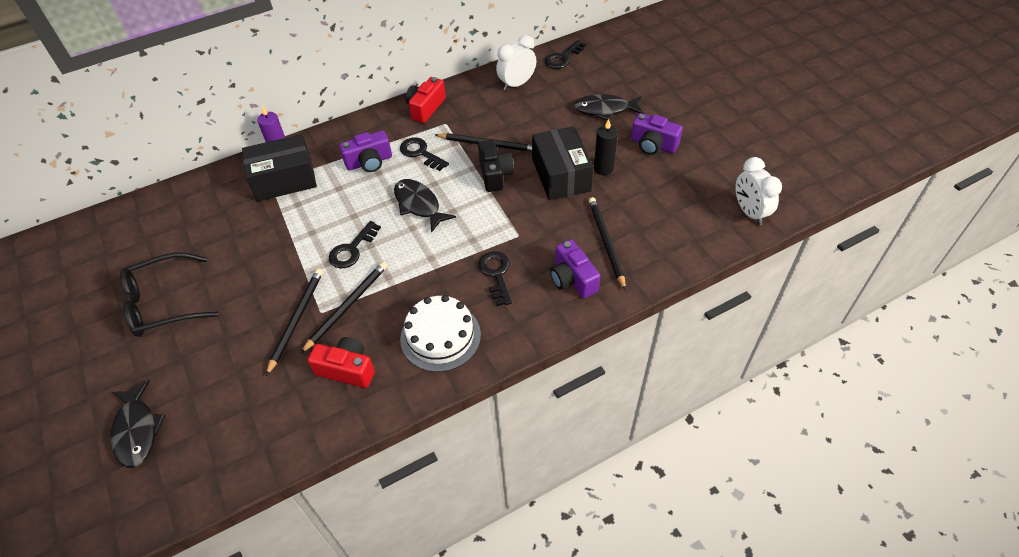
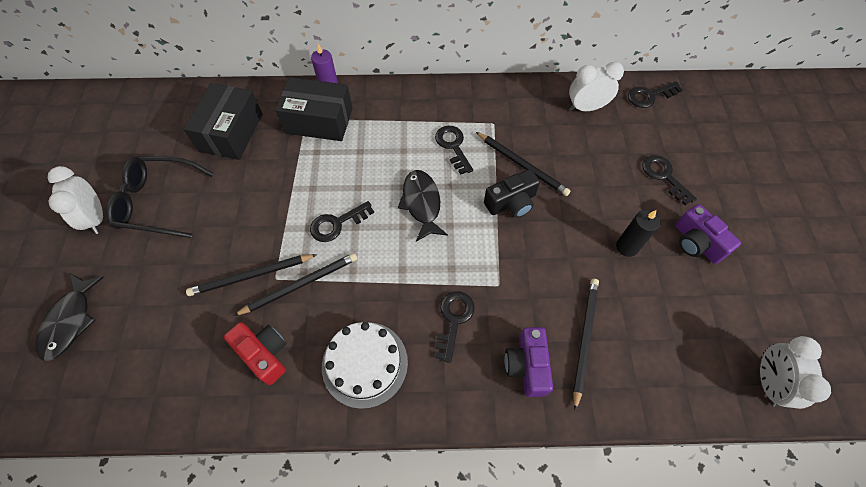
camera: 25 degrees right, 10 degrees up
(106, 341) = (96, 218): none -> white clock
(296, 320) = (251, 276): black pencil -> black pencil turned 150 degrees counterclockwise
(369, 162) = (401, 135): purple camera -> none
(426, 108) = (483, 98): red camera -> none
(495, 174) = (511, 203): black camera -> black camera turned 45 degrees clockwise
(561, 175) = (578, 234): black box -> black box (231, 132)
(605, 110) = (664, 176): black fish -> black key

